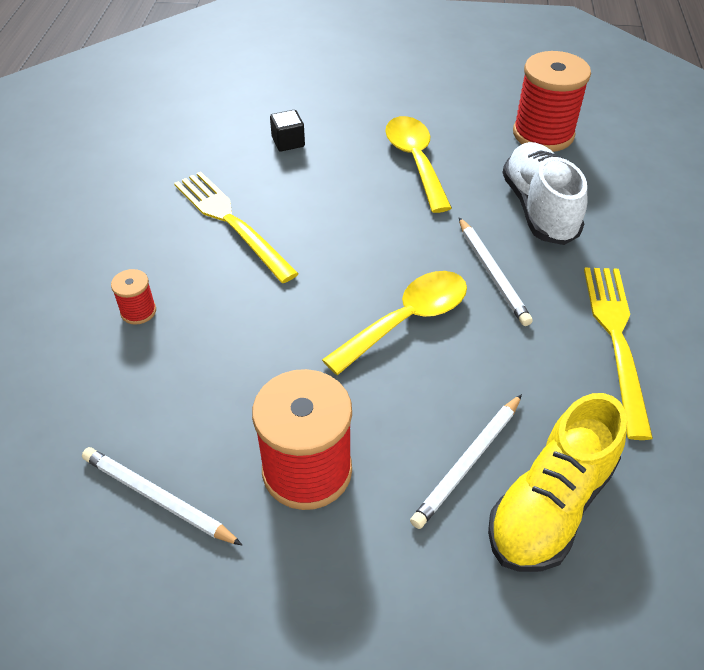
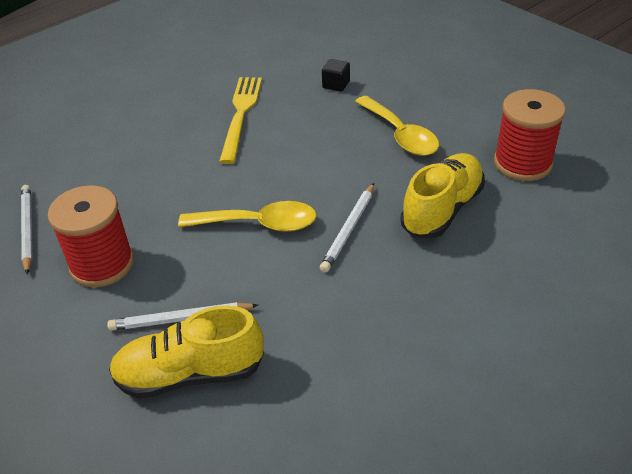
camera: 45 degrees right, 5 degrees down
(138, 311) = (135, 136): red spool -> none
(415, 161) = (400, 135): yellow spoon -> yellow spoon turned 120 degrees clockwise
(539, 209) = (442, 209): white shoe -> yellow shoe
(616, 340) = (370, 319): yellow fork -> none

